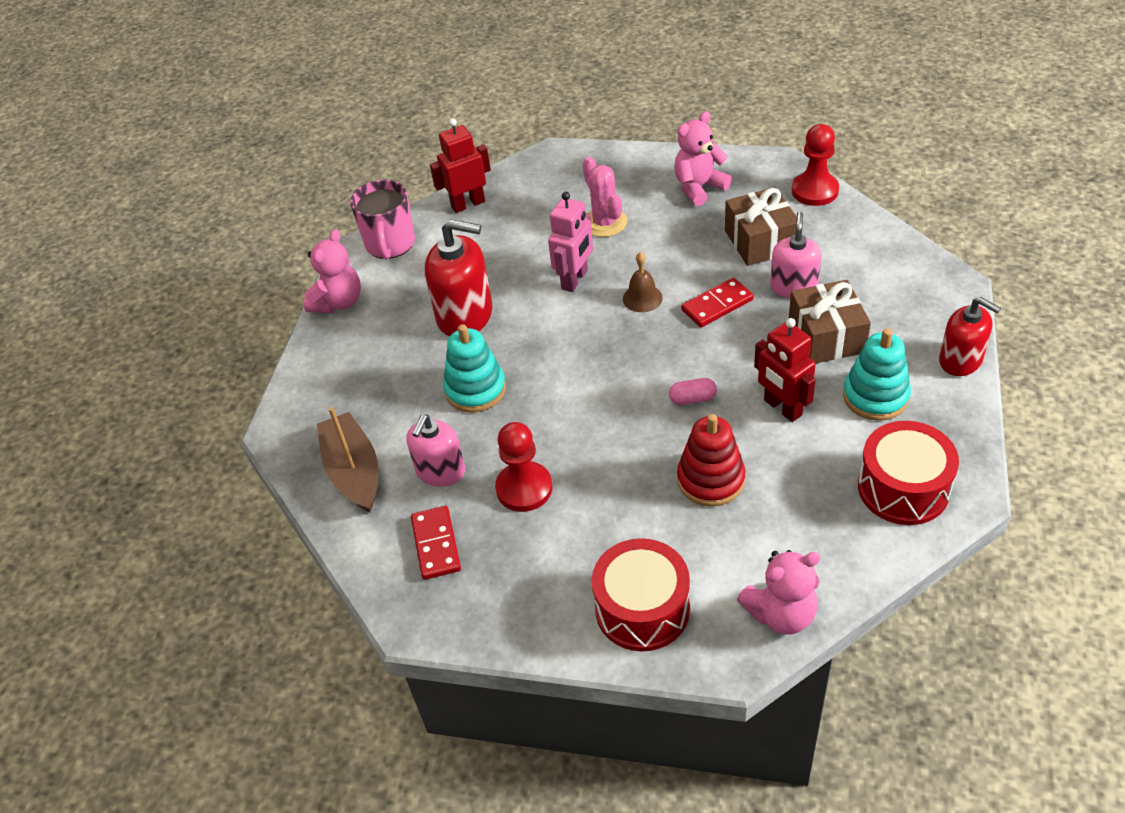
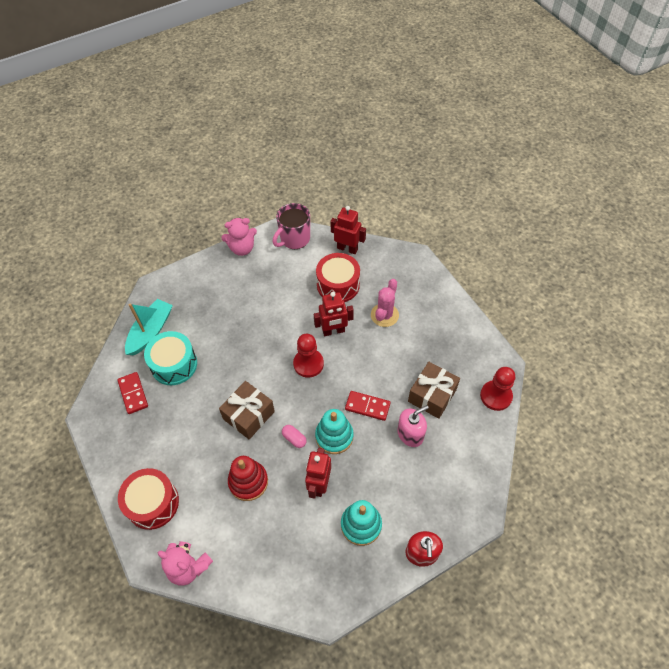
camera: 45 degrees right, 10 degrees up
(354, 471) = (151, 331): brown boat -> turquoise boat
(436, 544) = (133, 394): red domino -> red domino turned 60 degrees counterclockwise
(440, 471) = (174, 364): pink soap dispenser -> turquoise drum
(465, 315) = (273, 303): red soap dispenser -> none
(475, 389) = (231, 342): turquoise stacking toy -> turquoise stacking toy (334, 436)
(524, 488) = (187, 405): red pawn -> red pawn (308, 364)
(575, 280) = (333, 331): pink robot -> red robot
(642, 298) = (345, 369): brown bell -> none
(699, 187) = (448, 339): pink teddy bear -> none
(826, 337) = (386, 473): brown gift -> brown gift (249, 415)
(903, 488) = (306, 577): red drum -> red drum (338, 285)

